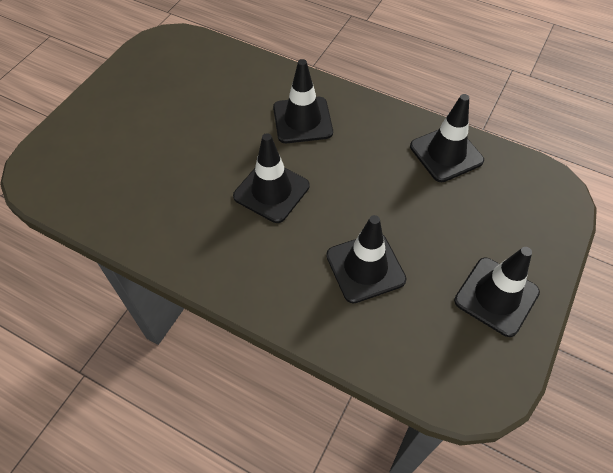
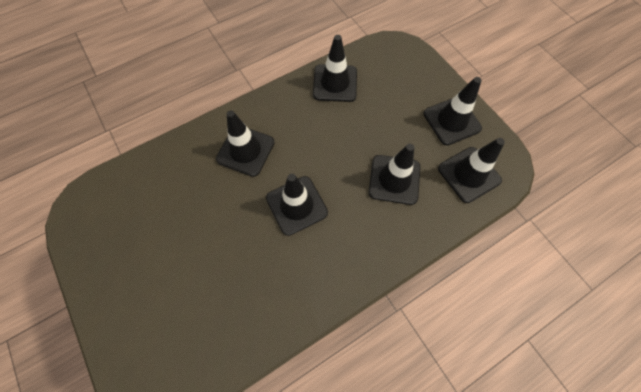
camera: 60 degrees left, 10 degrees up
(432, 348) = (469, 174): none -> black traffic cone

